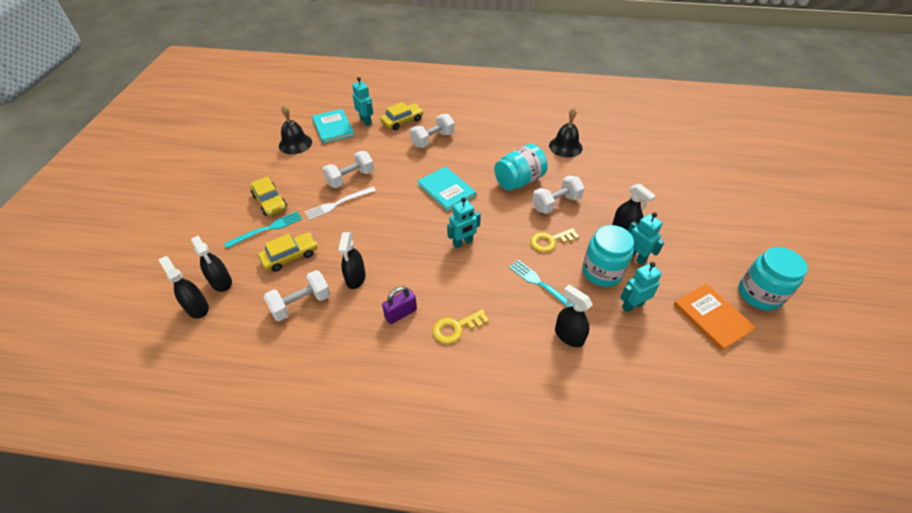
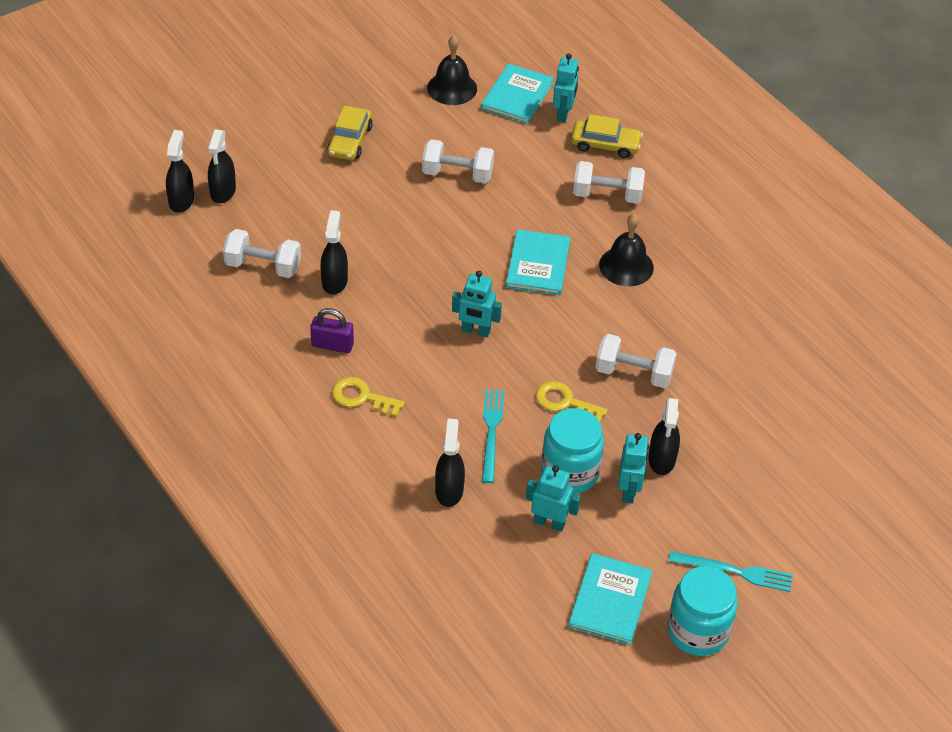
camera: 45 degrees right, 0 degrees up
(267, 229) = (314, 169): turquoise fork -> turquoise fork (735, 571)
(290, 256) = (304, 213): yellow car -> none
(338, 203) = (410, 194): white fork -> none
(355, 278) = (334, 281): black spray bottle -> black spray bottle turned 135 degrees clockwise
(519, 181) = (632, 317): turquoise jar -> none
(565, 147) = (753, 323): black bell -> black bell (626, 266)
(712, 317) = (610, 600): orange book -> turquoise book

